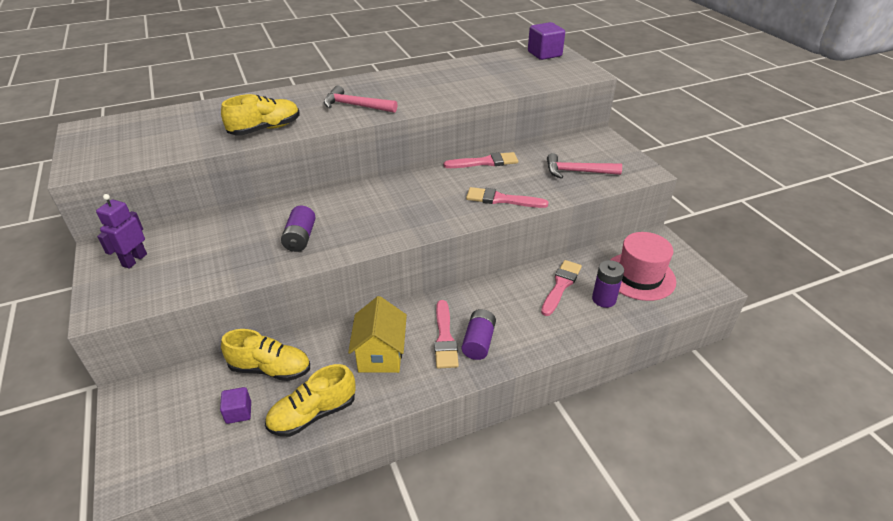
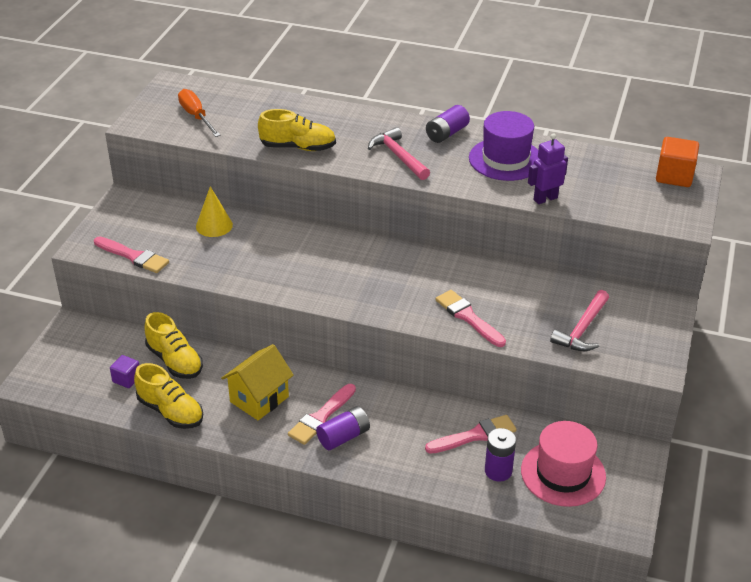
camera: 40 degrees right, 0 degrees up
(134, 260) = (136, 218): purple robot -> purple robot (545, 198)
(139, 142) = (196, 116): none -> orange screwdriver
(222, 231) = (214, 225): none -> yellow cone
(300, 238) = (263, 262): purple battery -> purple battery (446, 133)
(313, 414) = (170, 411): yellow shoe -> yellow shoe turned 150 degrees counterclockwise
(433, 81) = (505, 159): none -> purple hat
(485, 162) = (503, 271): pink brush -> pink brush (133, 256)
(544, 54) = (674, 176): purple cube -> orange cube
(577, 172) = (582, 329): pink hammer -> pink hammer turned 105 degrees counterclockwise

